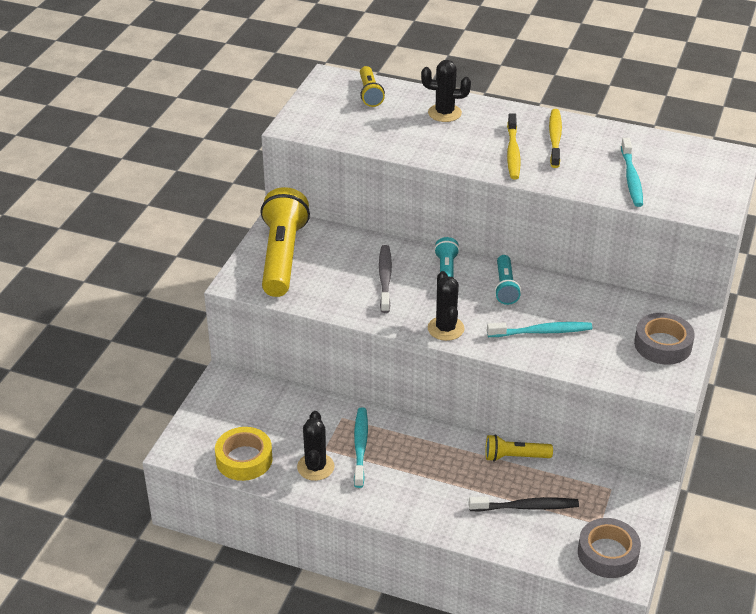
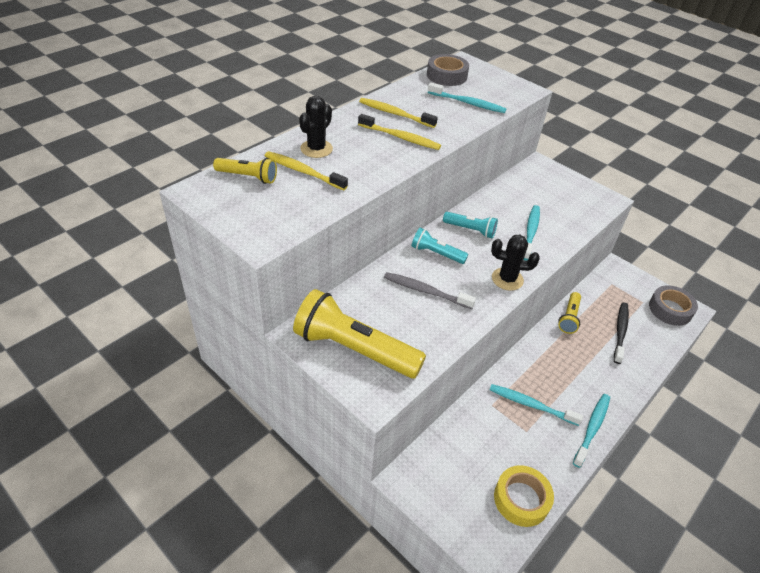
camera: 70 degrees left, 5 degrees up
(315, 467) = (546, 445): black cactus -> none
(359, 499) = (592, 428): none -> turquoise toothbrush
(402, 117) = (303, 172): none -> yellow toothbrush
(663, 345) = (564, 186): grey tape -> grey tape (446, 76)

